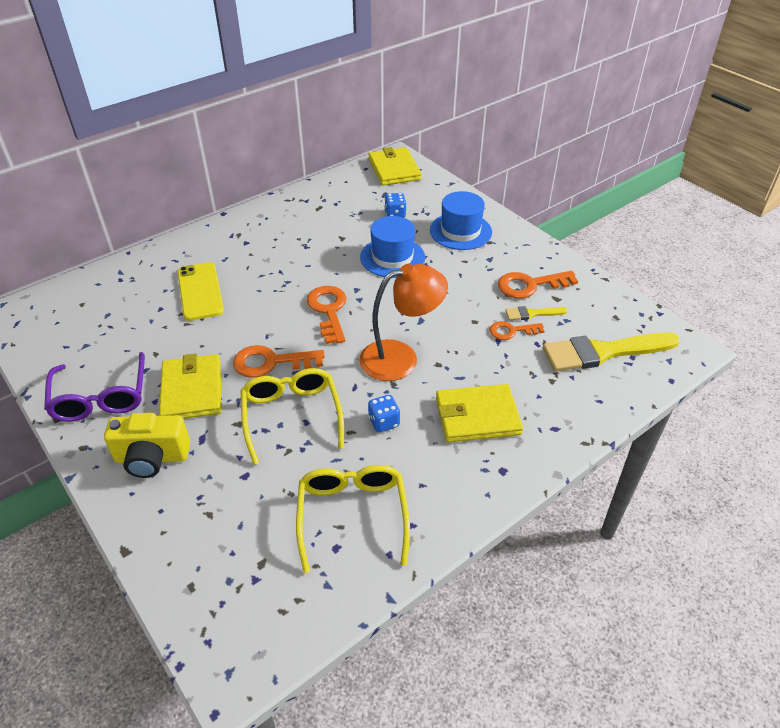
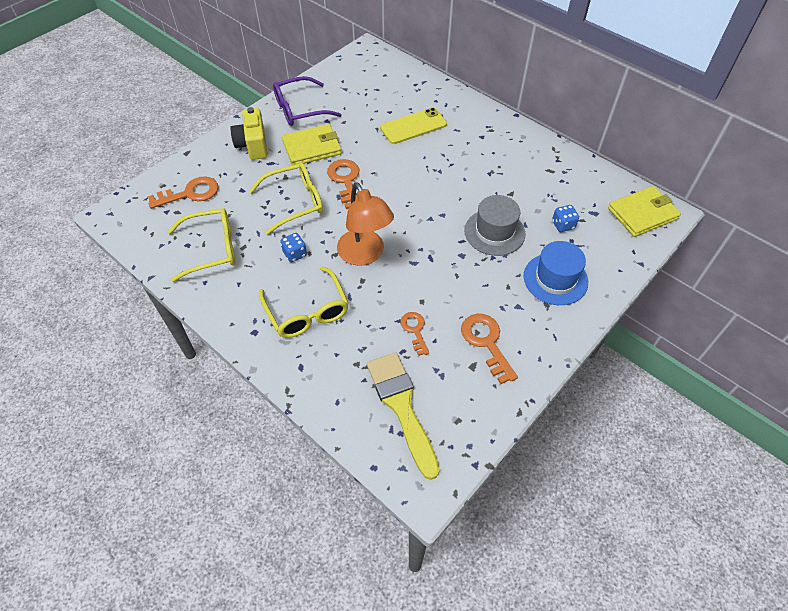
camera: 80 degrees right, 10 degrees up
(328, 310) = (410, 202): orange key -> orange key (190, 193)
(392, 257) = (494, 232): blue hat -> grey hat
(477, 416) = (307, 311): yellow wallet -> yellow glasses
(532, 313) = (443, 346): yellow brush -> none

